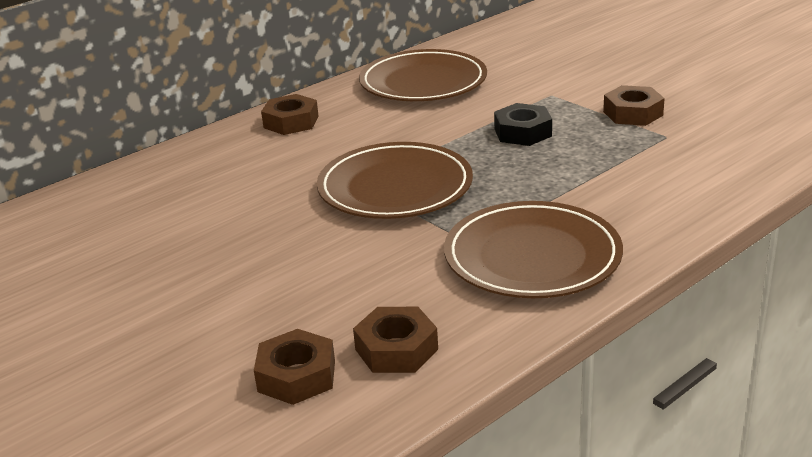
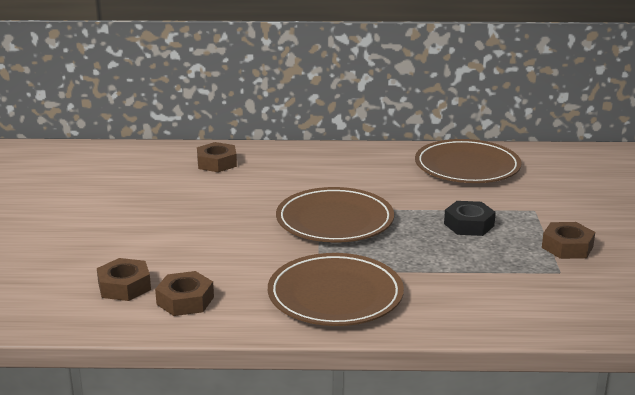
camera: 40 degrees right, 5 degrees down
(291, 122) = (347, 158): brown nut -> brown nut (217, 163)

